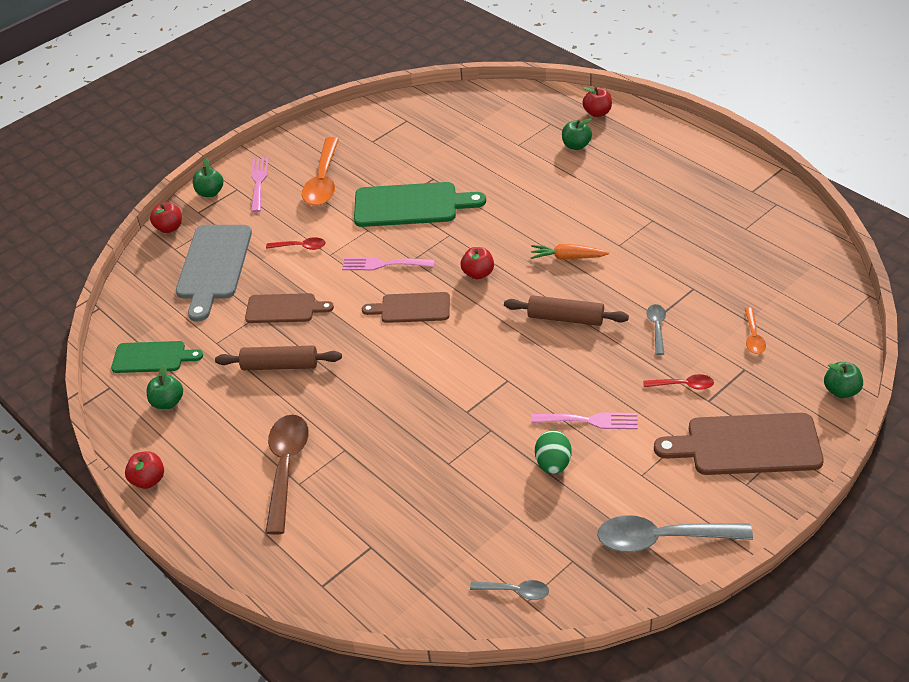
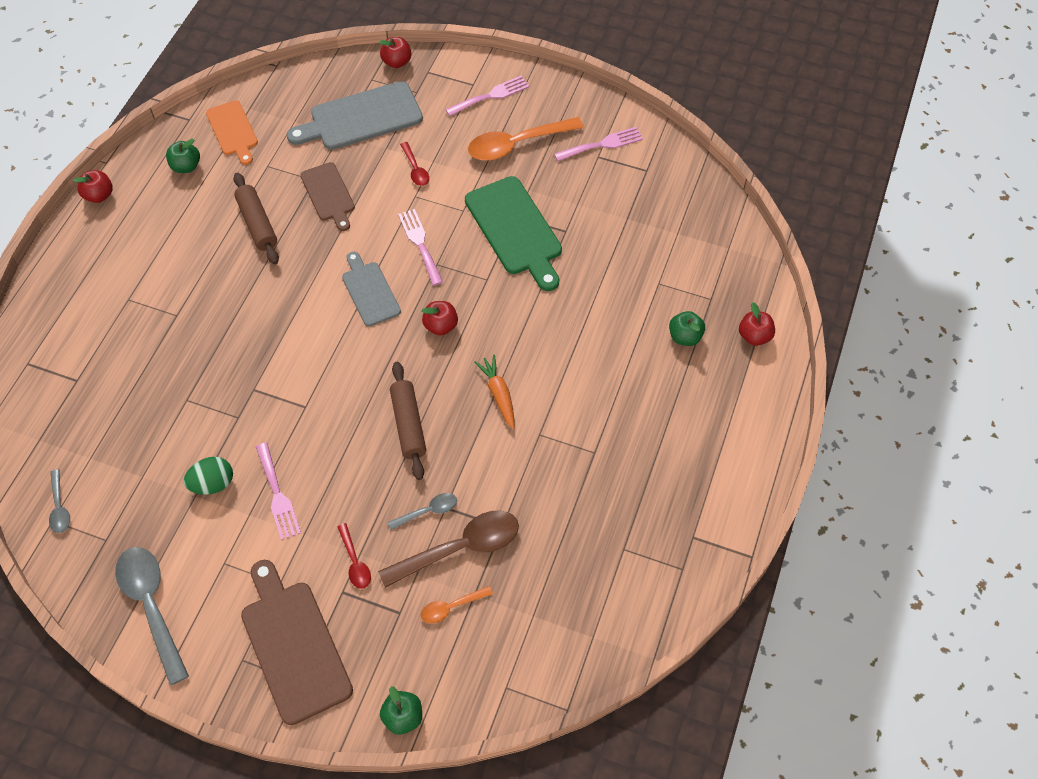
camera: 60 degrees right, 15 degrees up
(152, 357) = (233, 130): green cutting board -> orange cutting board
(210, 193) = (458, 67): green apple -> none
(286, 468) = (142, 282): brown spoon -> brown spoon (460, 548)
(362, 135) = (602, 144): none -> pink fork
(411, 308) = (369, 291): brown cutting board -> grey cutting board

